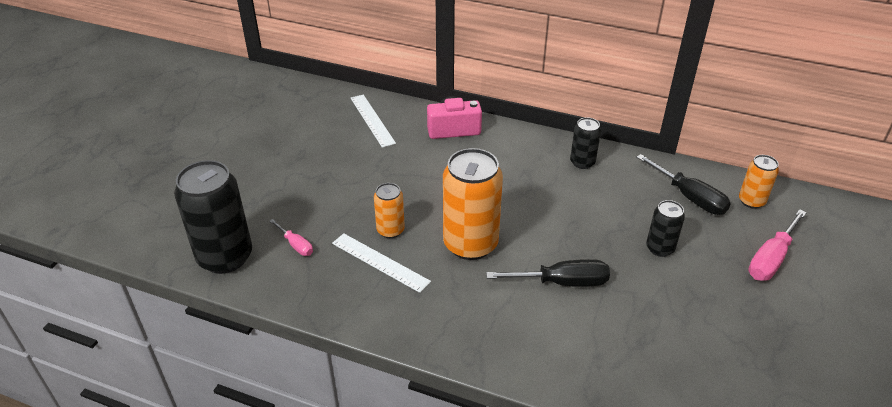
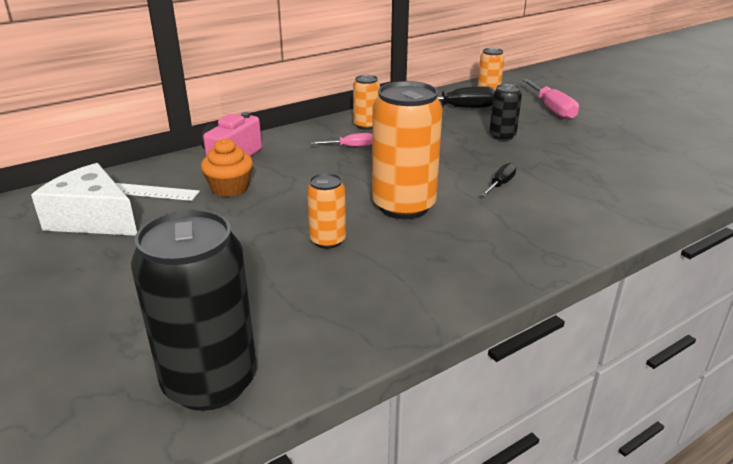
camera: 55 degrees left, 10 degrees down
(296, 245) = (267, 312): pink screwdriver -> pink screwdriver (350, 147)
(326, 125) = (93, 219): none -> white cheese
(380, 262) = (368, 263): white ruler -> none
(412, 153) = (230, 188): none -> orange cupcake
(562, 282) = (500, 184): black screwdriver -> black screwdriver, size x0.57
(582, 162) = (366, 125): black can -> orange can

